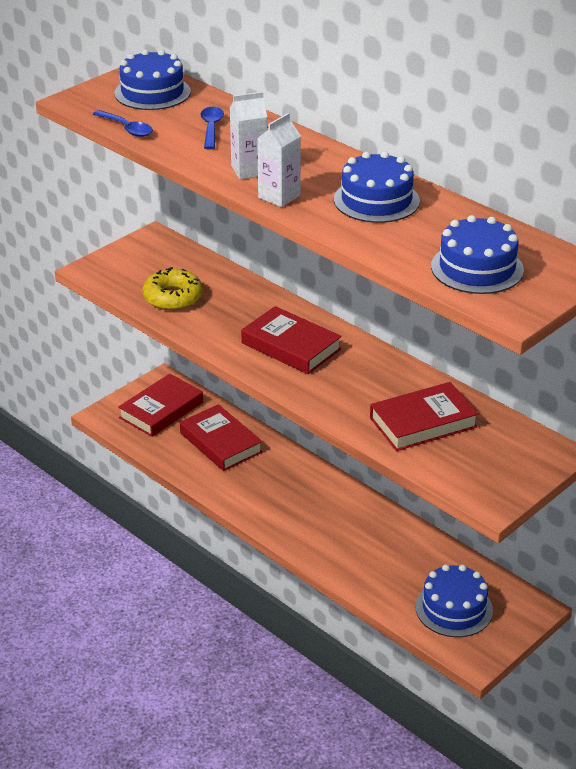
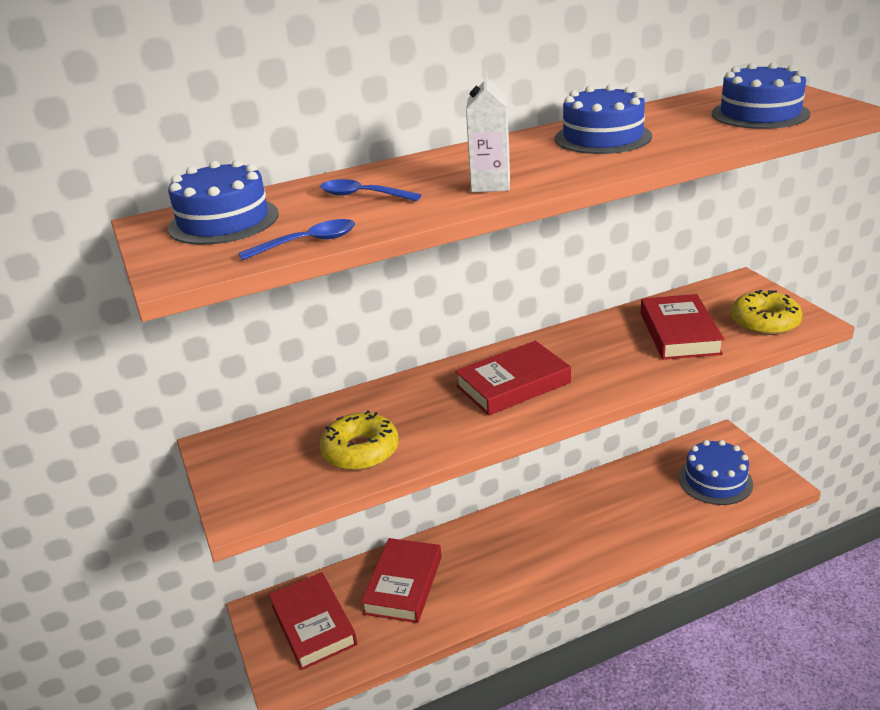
camera: 65 degrees left, 5 degrees down
(221, 442) = (403, 585): red book -> red book turned 60 degrees counterclockwise
(279, 196) = (565, 175): white carton -> none
(474, 472) = (764, 322): none -> yellow donut

